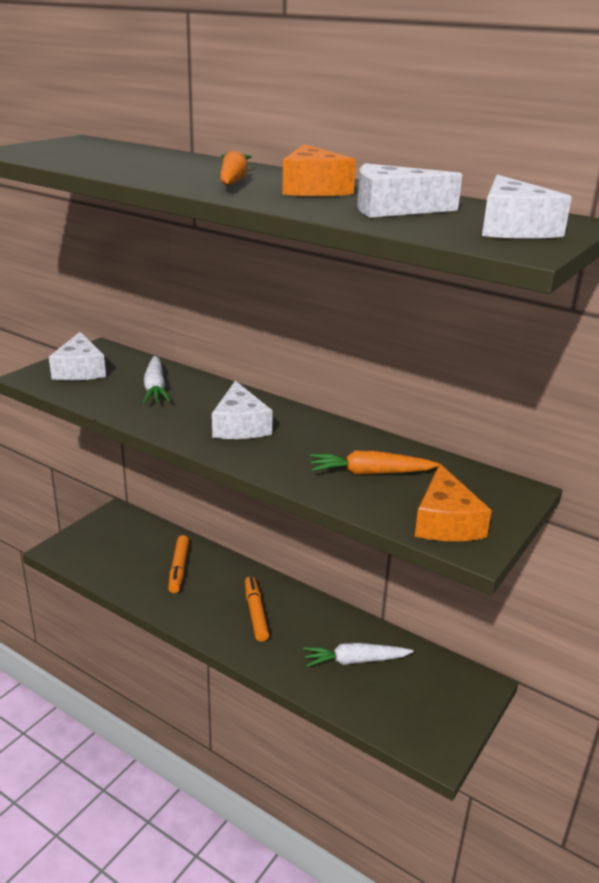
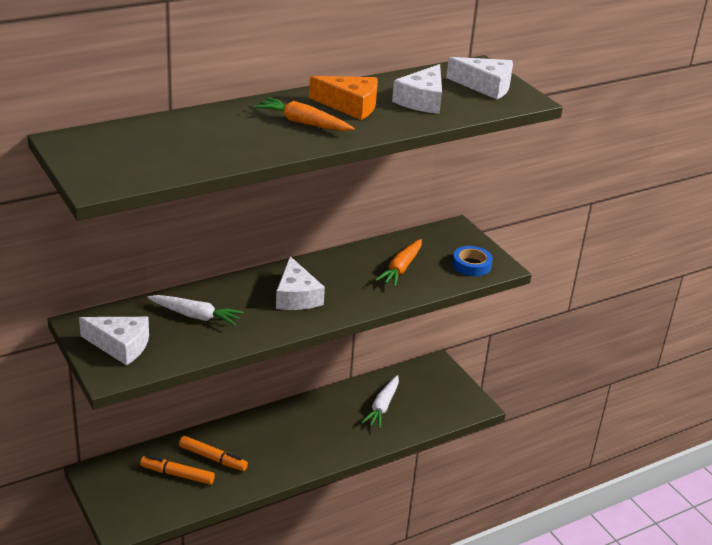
camera: 65 degrees left, 5 degrees up
(240, 425) = (296, 296): white cheese -> white cheese turned 60 degrees clockwise
(256, 613) = (300, 435): orange marker -> orange marker (177, 474)
(446, 521) = (471, 265): orange cheese -> blue tape

